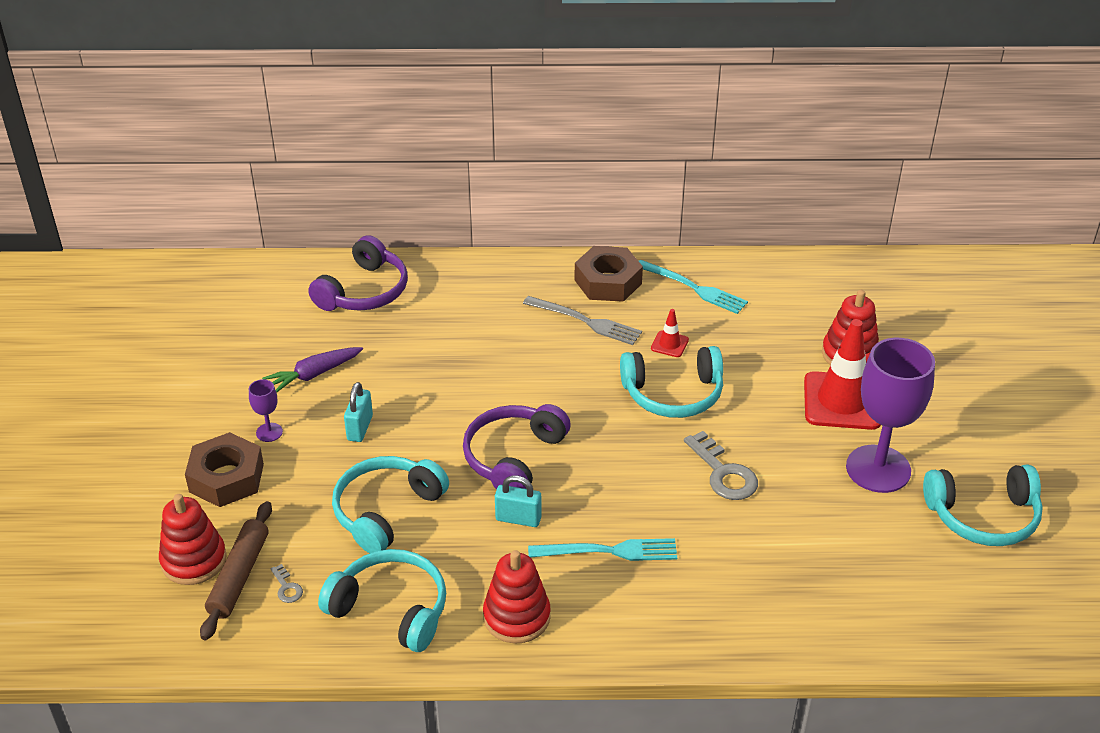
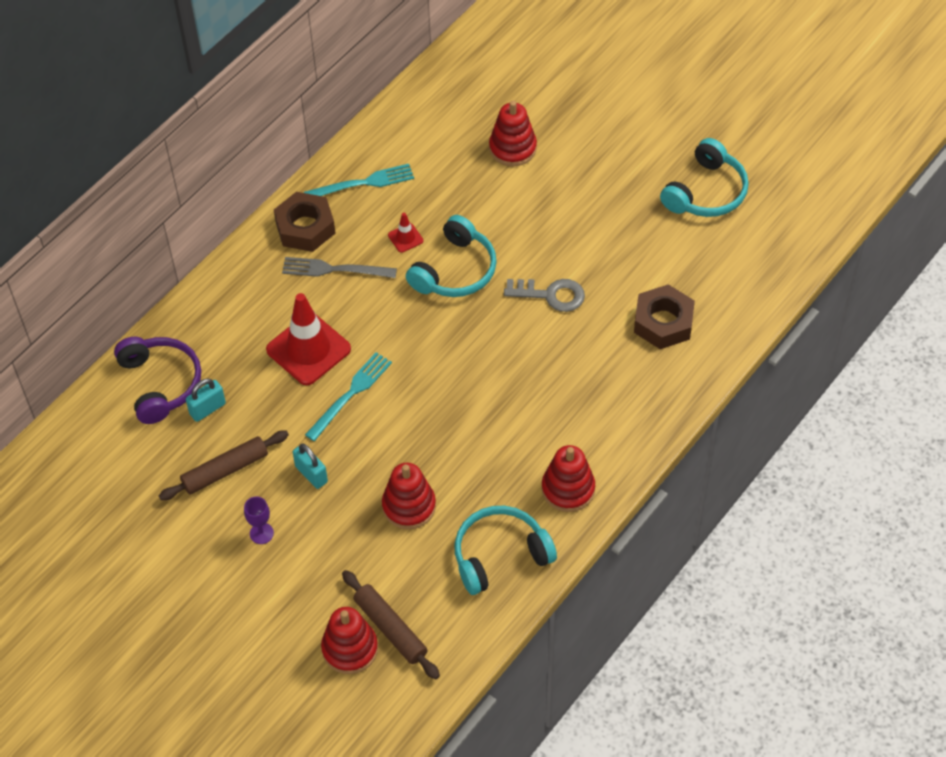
camera: 50 degrees left, 15 degrees up
(226, 478) = (284, 586): brown nut -> brown nut (663, 322)
(287, 587) = (427, 605): grey key -> none
(314, 375) = (225, 470): purple carrot -> brown rolling pin
(386, 511) = (409, 506): turquoise headphones -> red stacking toy
(513, 457) = (428, 401): purple headphones -> none
(518, 519) = (486, 434): turquoise padlock -> turquoise padlock (207, 409)
(586, 321) = (334, 269): grey fork -> grey fork turned 150 degrees counterclockwise
(609, 551) = (559, 403): turquoise fork -> turquoise fork (351, 394)
(842, 401) = (549, 185): red traffic cone -> red traffic cone (308, 349)
(878, 469) = (622, 213): purple goblet -> none

